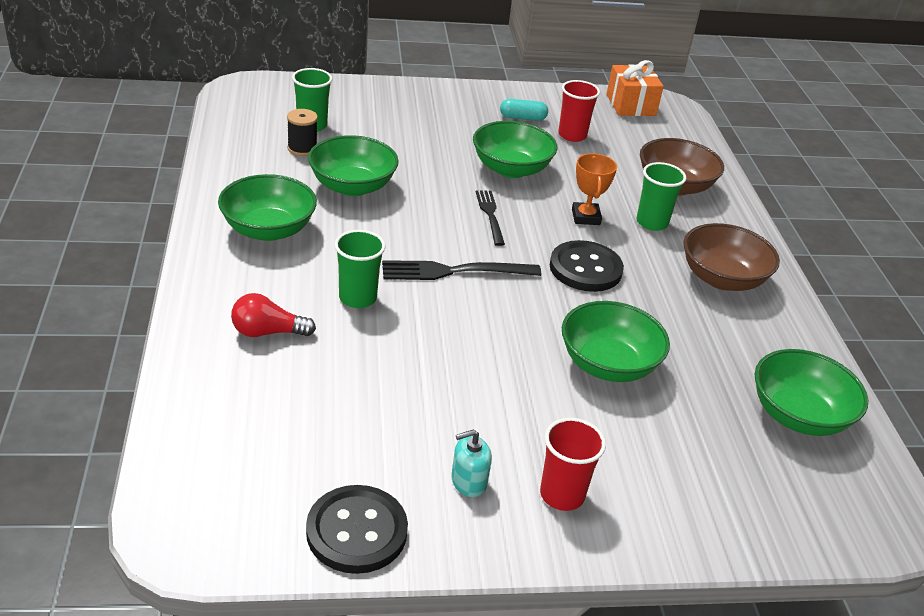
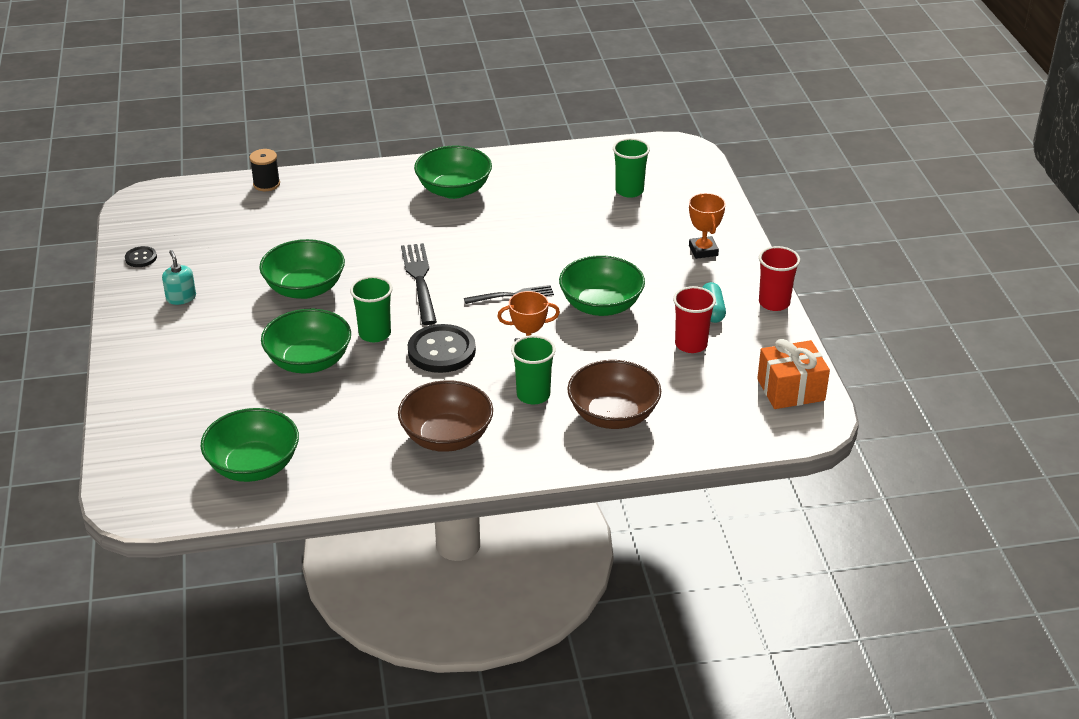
camera: 90 degrees right, 0 degrees up
(268, 332) = (326, 205): red light bulb -> none
(302, 148) = (586, 190): black spool -> black spool (266, 184)
(352, 186) = (533, 221): green bowl -> green bowl (305, 288)
(356, 531) = (141, 258): black button -> black button, size x0.50
(357, 298) = (374, 238): green cup -> green cup (375, 334)
(428, 106) = (703, 250): none -> orange trophy
(562, 495) = (167, 337): red cup -> red cup (774, 303)

